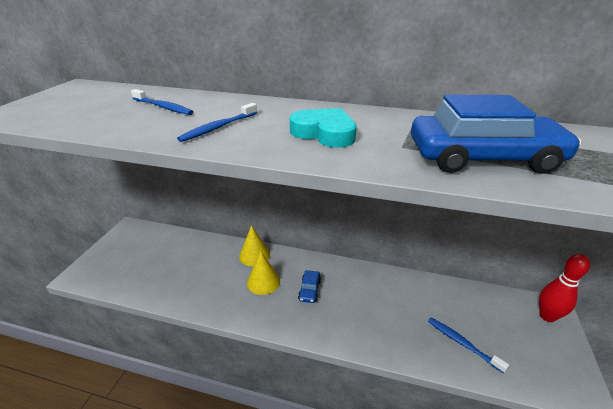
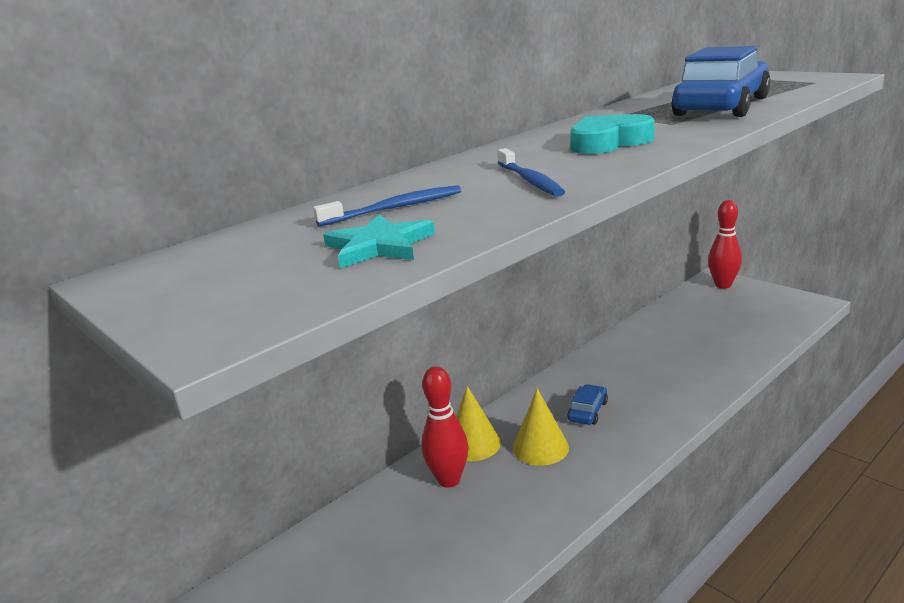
camera: 55 degrees left, 10 degrees down
(99, 118) = (379, 246): none -> turquoise star
(221, 258) = (449, 480): none -> red bowling pin
(309, 290) = (588, 411): blue car -> blue car turned 105 degrees counterclockwise
(462, 343) = (733, 337): blue toothbrush -> none

